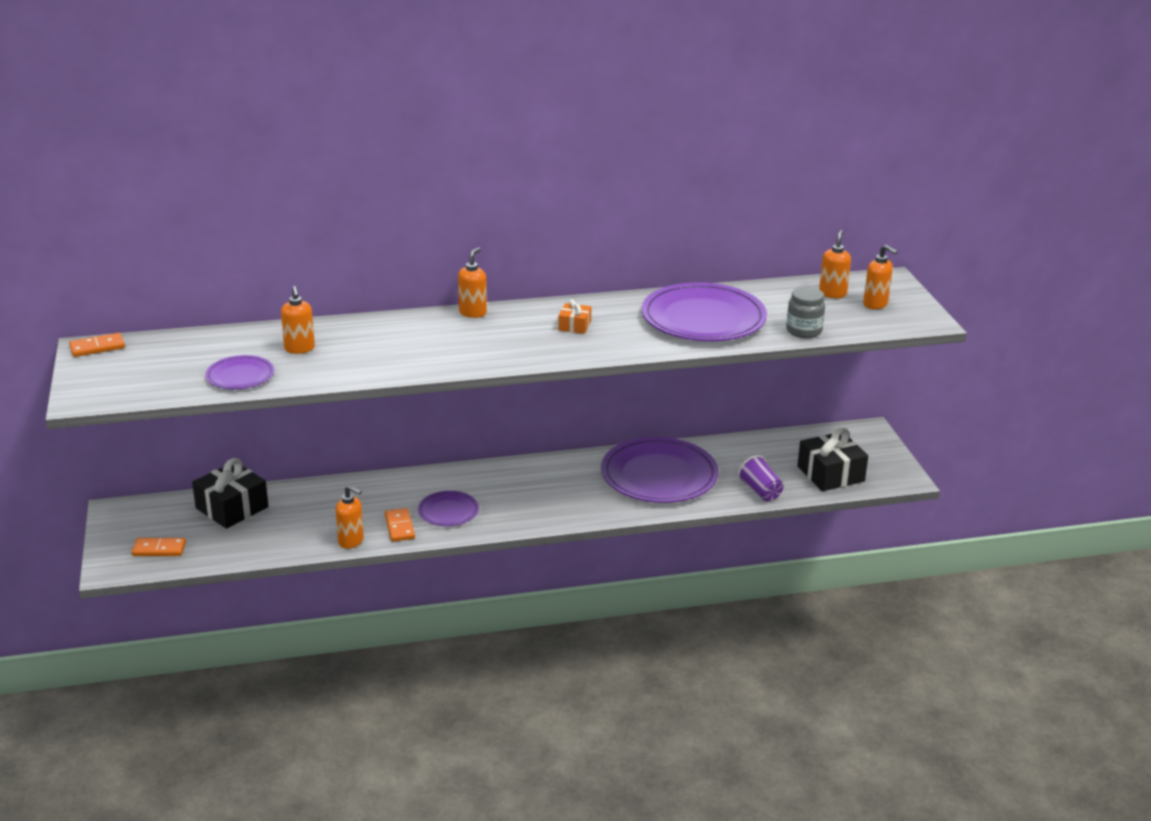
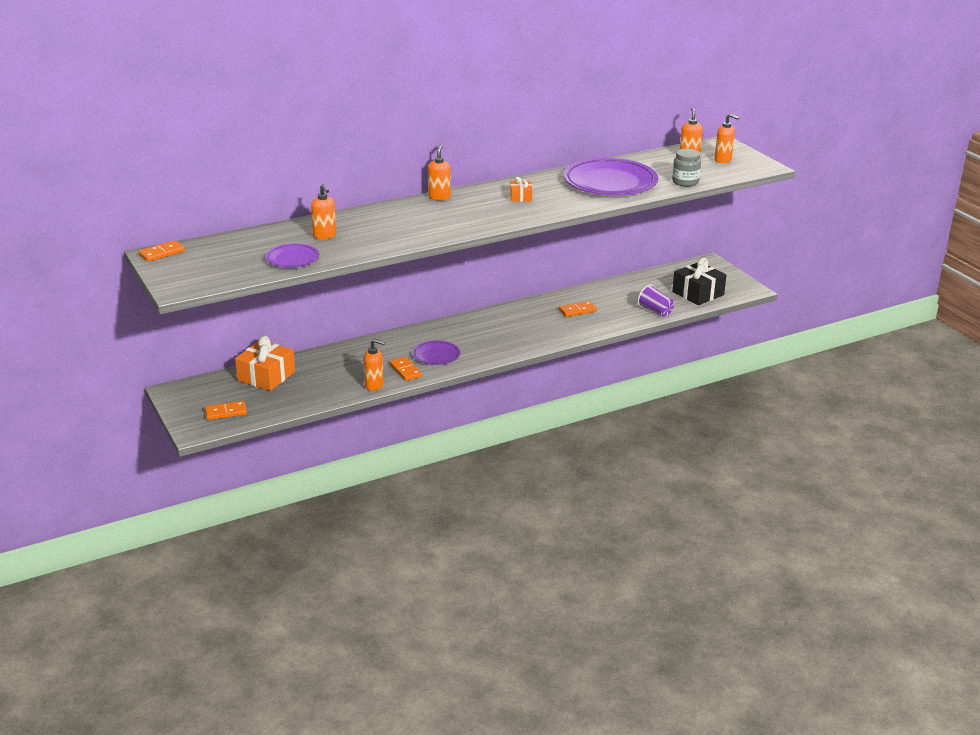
camera: 15 degrees left, 0 degrees up
(232, 508) = (266, 376): black gift -> orange gift
(659, 476) = (577, 311): purple plate -> orange domino

